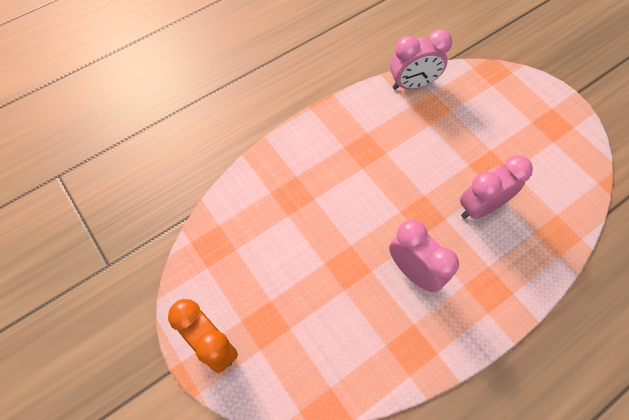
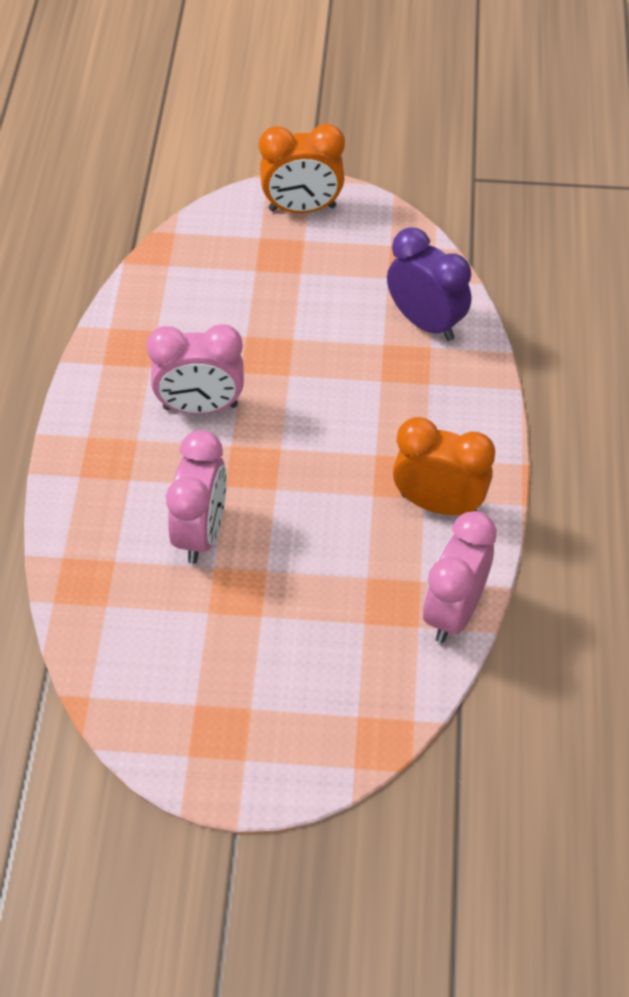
camera: 130 degrees right, 10 degrees down
(255, 206) = (425, 323): none -> purple clock
(365, 124) = (438, 504): none -> orange clock

